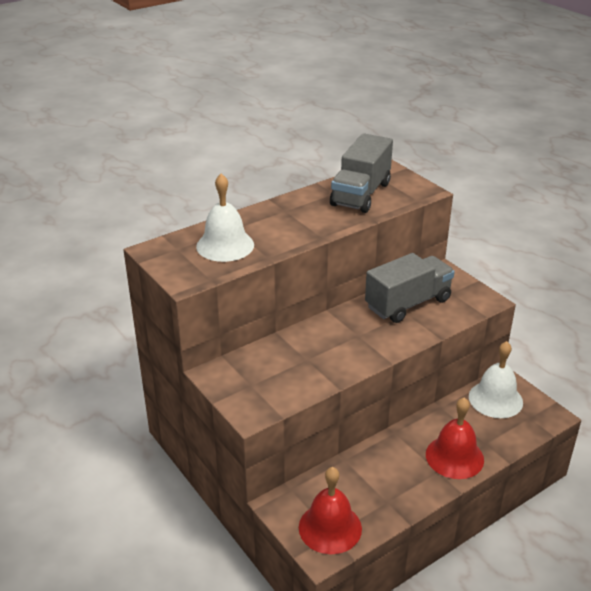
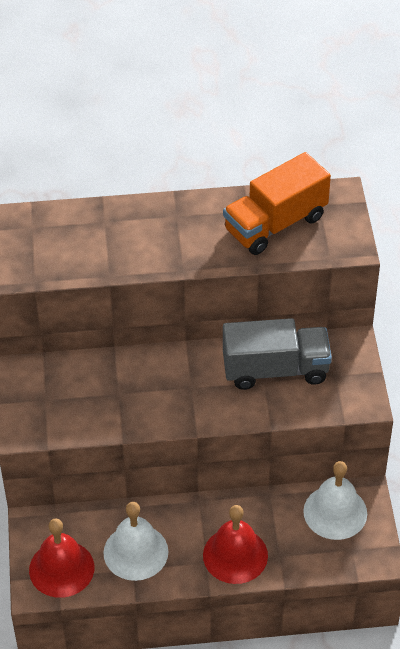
camera: 30 degrees right, 15 degrees up
(225, 245) = (79, 242): white bell -> white bell (135, 552)
(360, 194) = (275, 224): grey truck -> orange truck

